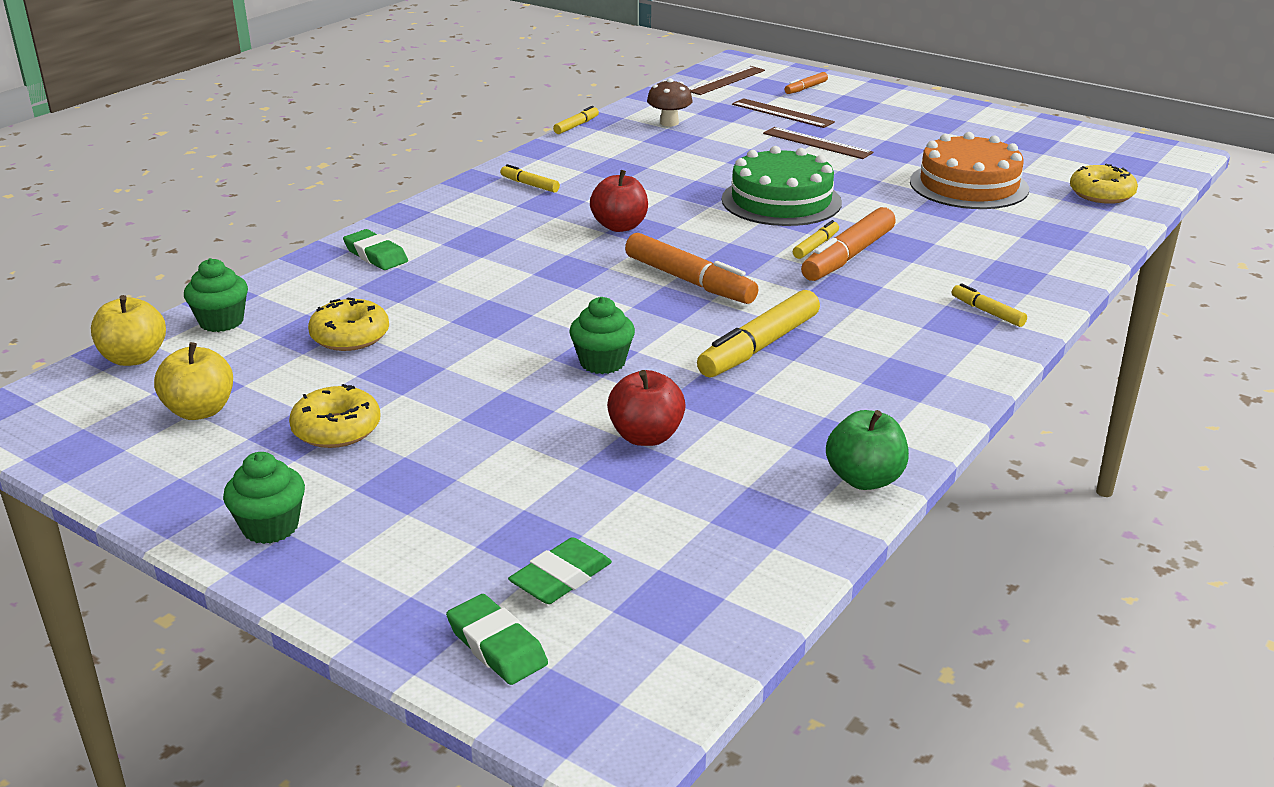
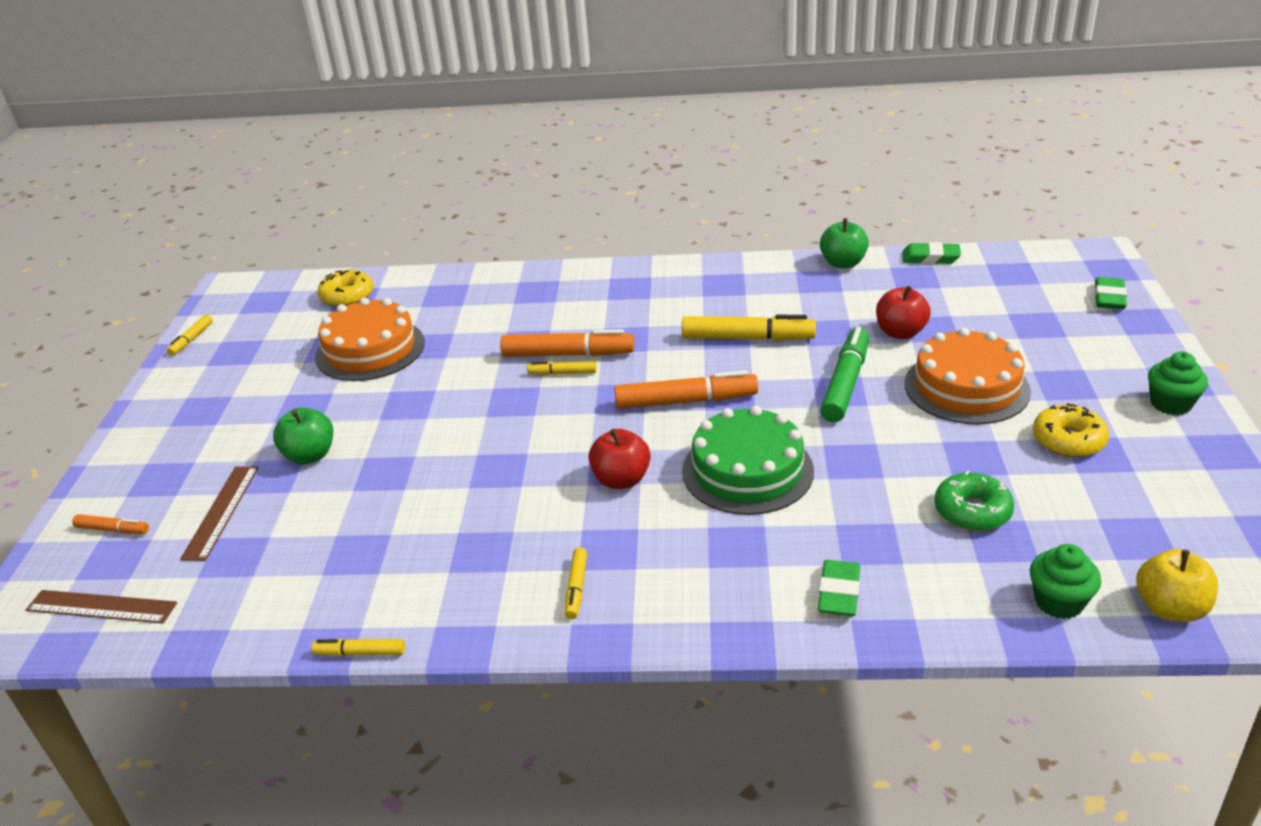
camera: 120 degrees left, 5 degrees up
(200, 411) = (1152, 514): yellow apple -> none
(350, 336) = (972, 511): yellow donut -> green donut
(494, 422) = (966, 387): none -> orange cake
(561, 577) = (1044, 304): green eraser -> green eraser (930, 258)
(602, 362) = (845, 383): green cupcake -> green marker
(669, 123) = (303, 580): brown mushroom -> none
(689, 281) = (686, 401): orange marker -> orange marker turned 75 degrees clockwise
(781, 201) = (482, 421): green cake -> green cake (747, 470)
(817, 143) = (310, 455): brown ruler -> green apple
(987, 312) = (603, 284): yellow marker -> yellow marker (191, 339)

